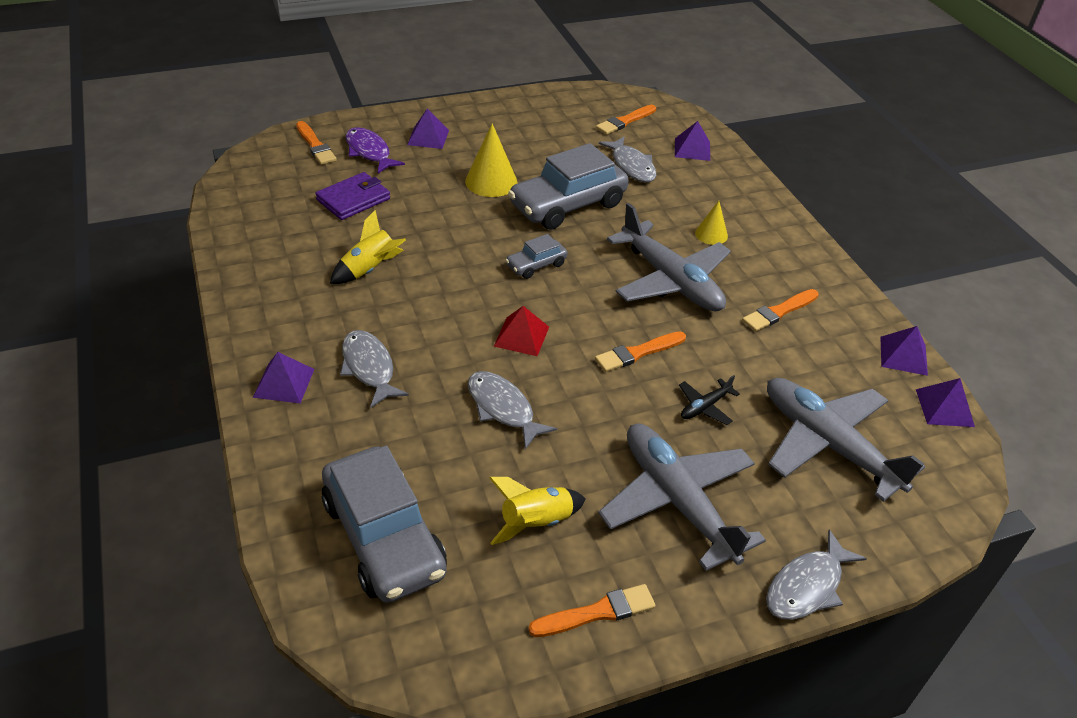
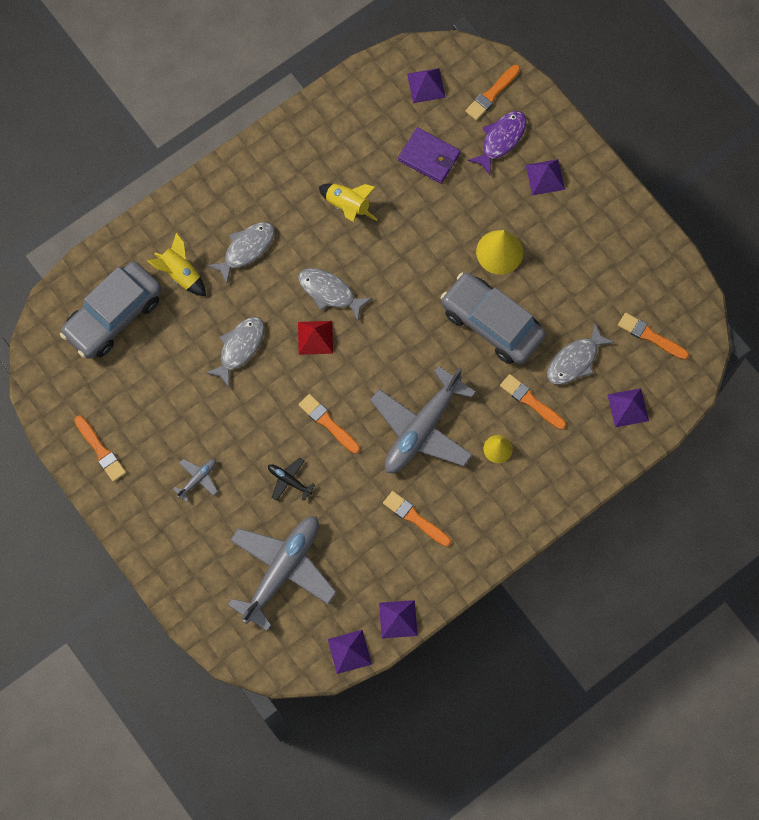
camera: 75 degrees right, 30 degrees up
(284, 383) = (213, 203): purple pyramid -> purple pyramid (426, 85)
(536, 265) = (401, 322): grey car -> none
(536, 522) = (153, 398): yellow rocket -> yellow rocket (181, 273)
(665, 201) = (531, 401): none -> orange brush
(677, 501) = (198, 479): grey plane -> grey plane, size x0.42
(807, 586) = (157, 568): grey fish -> grey fish (329, 292)

